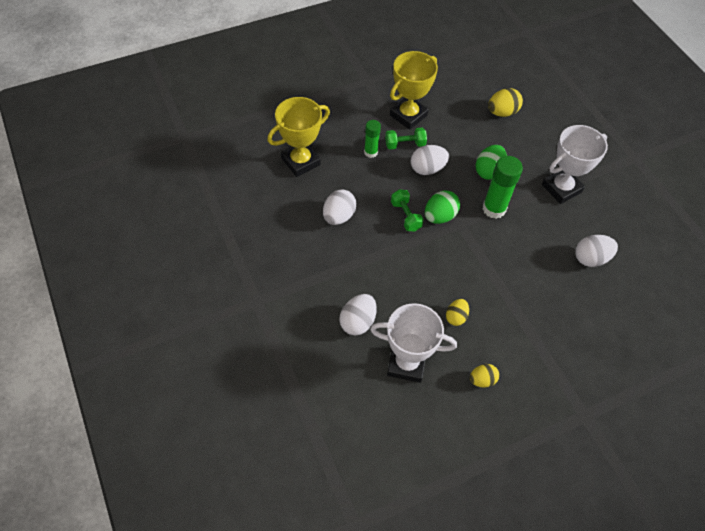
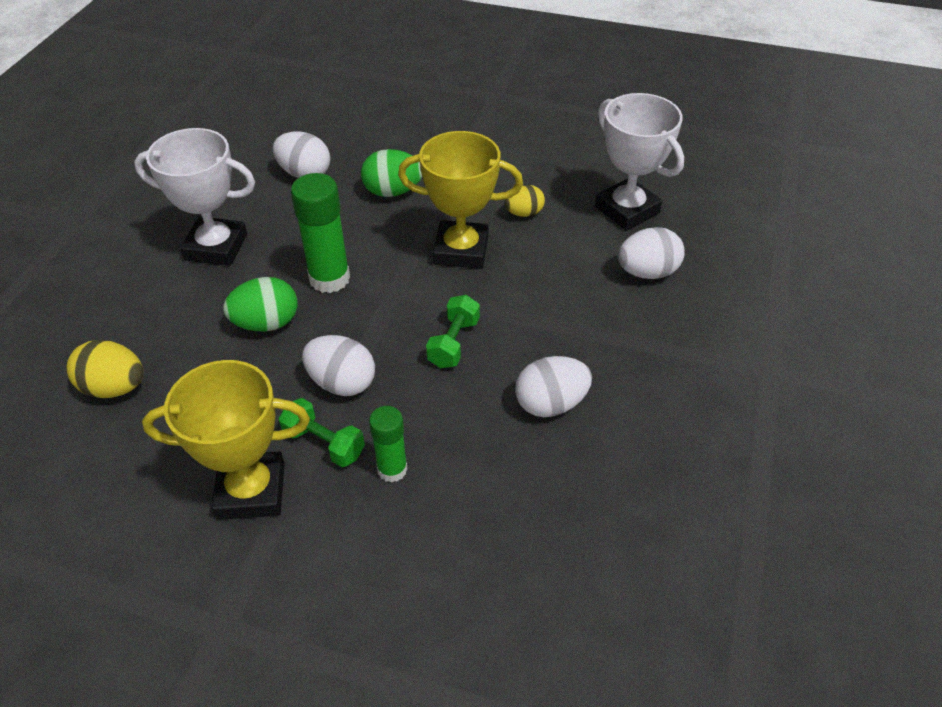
camera: 135 degrees left, 10 degrees down
(300, 161) = (527, 538): yellow trophy -> yellow trophy (461, 250)
(439, 216) = (409, 314): green egg -> green egg (392, 192)
(482, 380) = (560, 159): yellow egg -> none

